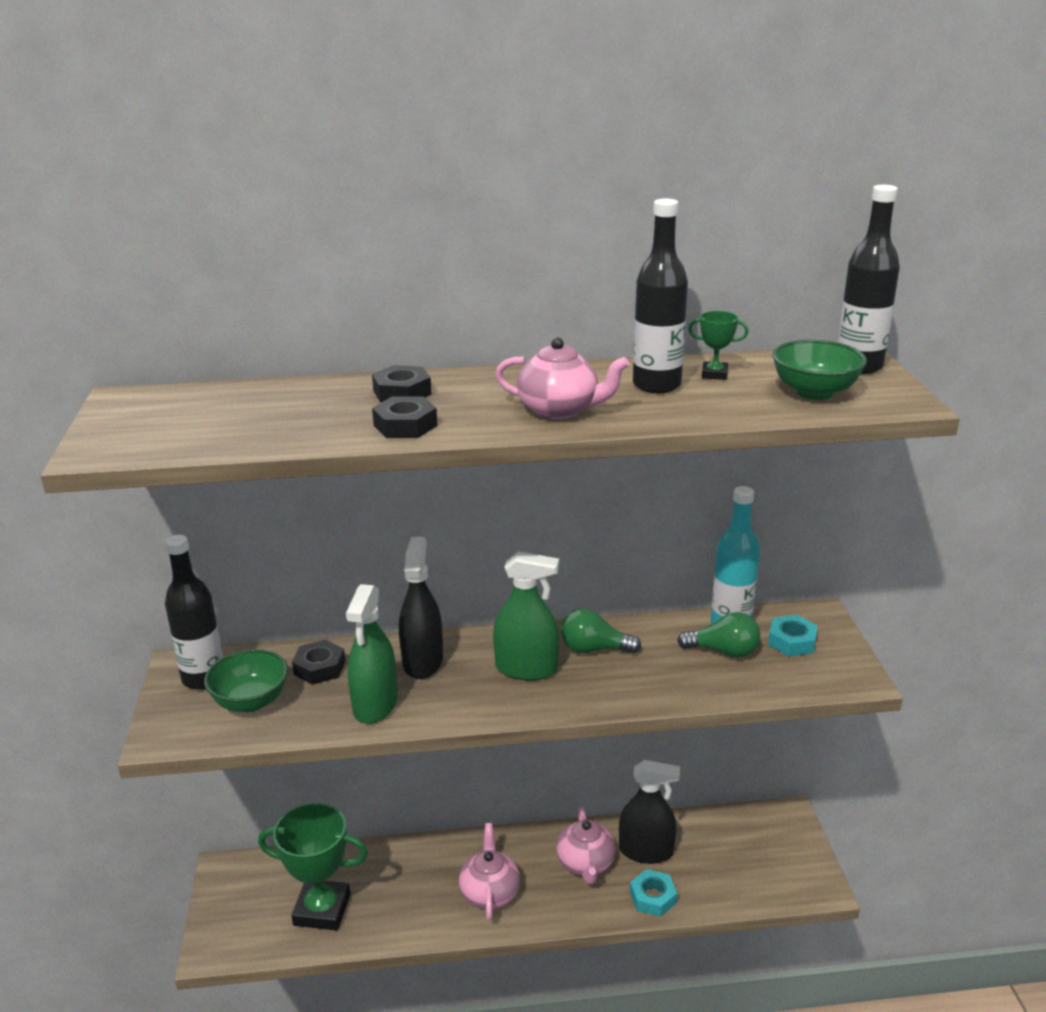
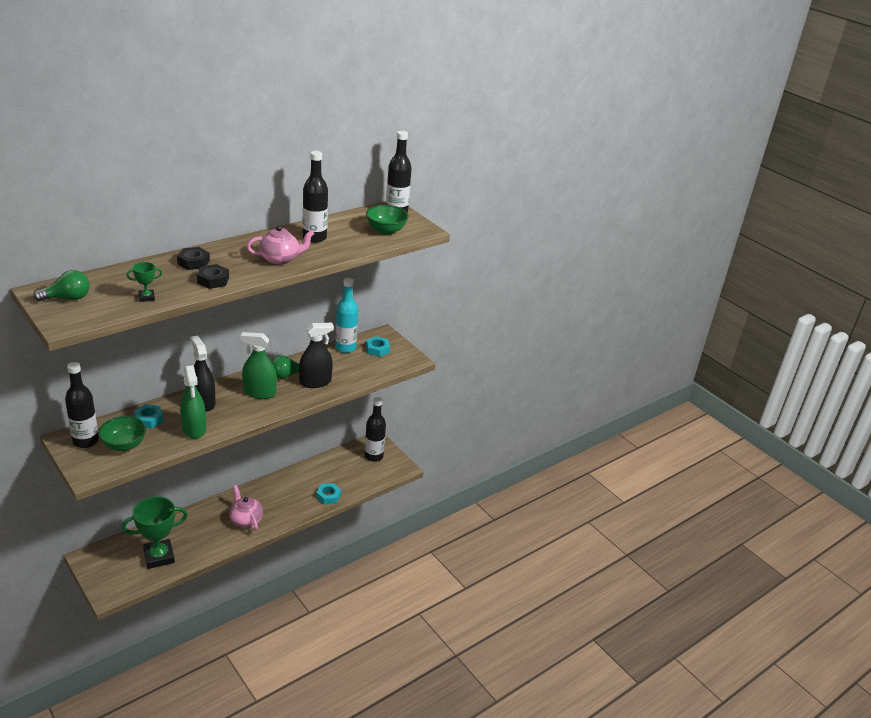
camera: 35 degrees left, 5 degrees up
(319, 668) = (149, 419): black nut -> turquoise nut
(526, 668) = (259, 392): green spray bottle -> green spray bottle turned 150 degrees counterclockwise
(585, 864) = (288, 492): pink teapot -> none
(646, 851) = (315, 477): black spray bottle -> black spray bottle (315, 382)
(714, 374) = (336, 227): green trophy -> green trophy (146, 297)
(724, 651) = (349, 361): green light bulb -> green light bulb (67, 298)
(772, 845) = (373, 456): none -> black bottle

